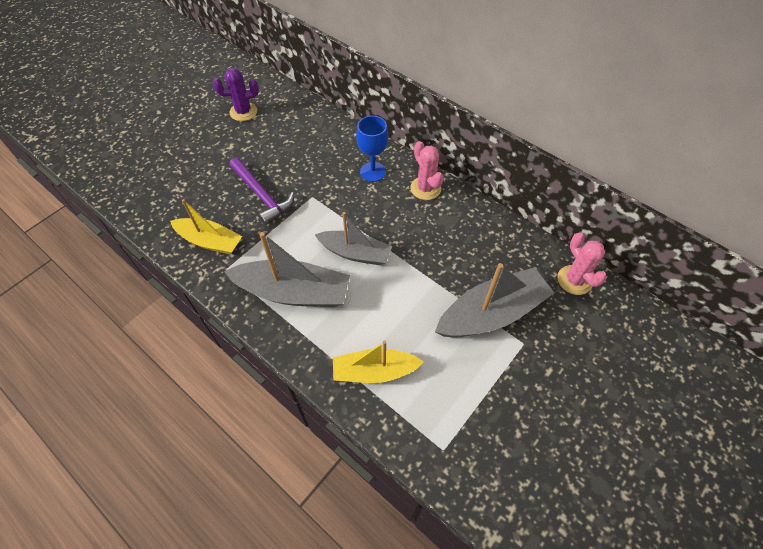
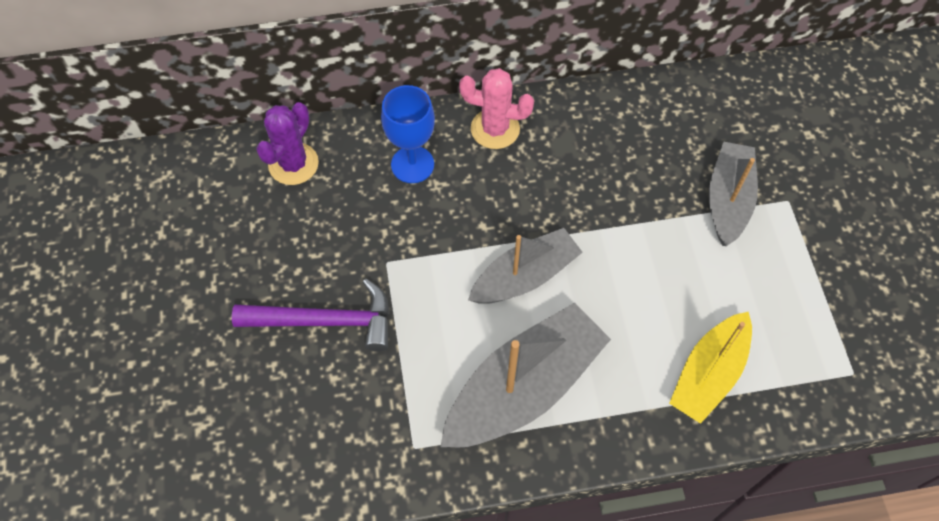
camera: 50 degrees left, 5 degrees up
(210, 241) = (346, 439): yellow boat -> none
(243, 112) = (134, 242): purple cactus -> purple cactus (293, 164)
(492, 313) = (728, 200): grey boat -> grey boat, size x0.67
(574, 280) = (750, 91): pink cactus -> none

